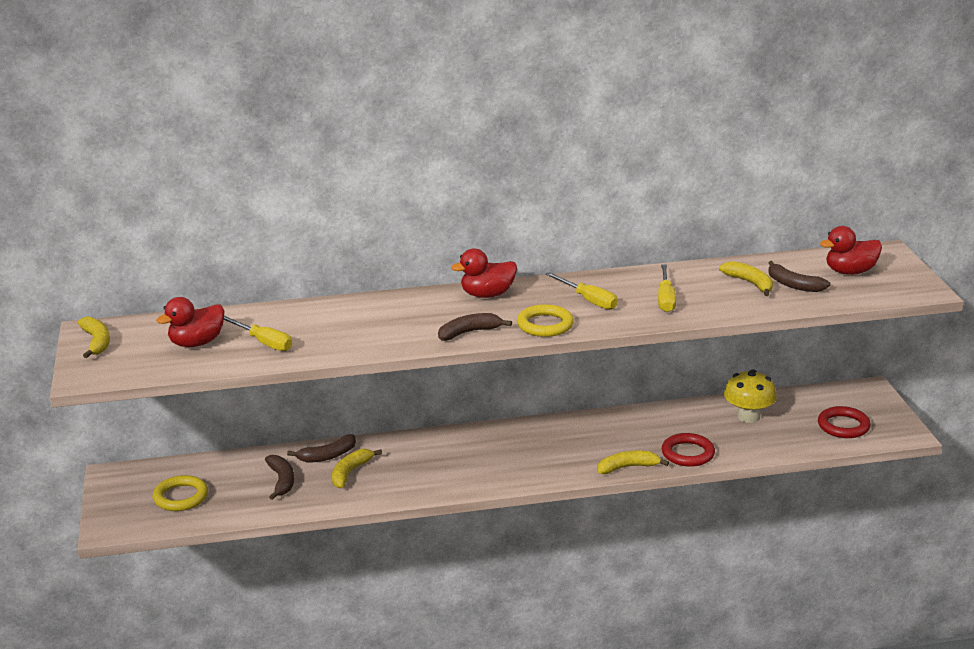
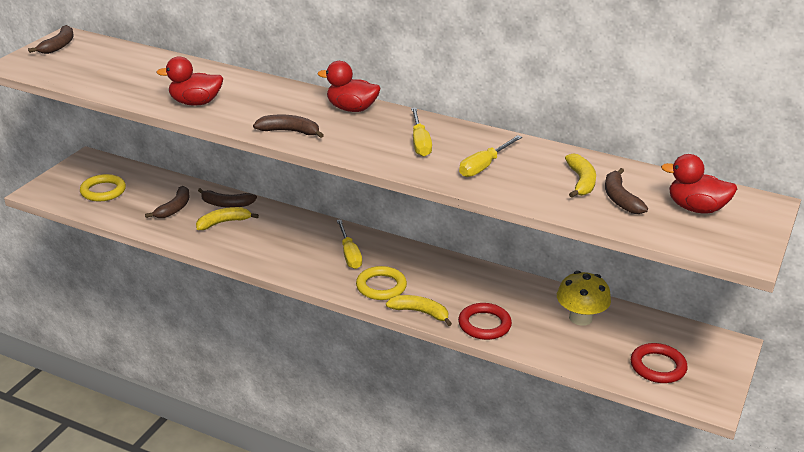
camera: 35 degrees right, 5 degrees up
(97, 342) = (58, 46): yellow banana -> brown banana
(196, 343) = (110, 69): red duck -> red duck (195, 103)
(263, 342) = (148, 84): yellow screwdriver -> yellow screwdriver (349, 254)
(545, 325) = (353, 148): yellow ring -> yellow ring (381, 286)

